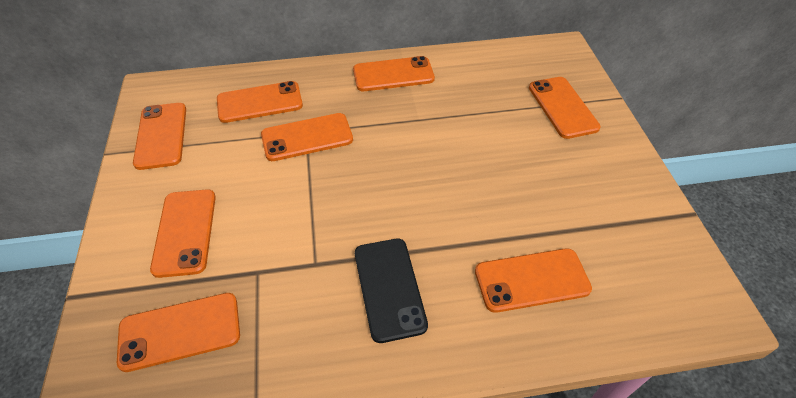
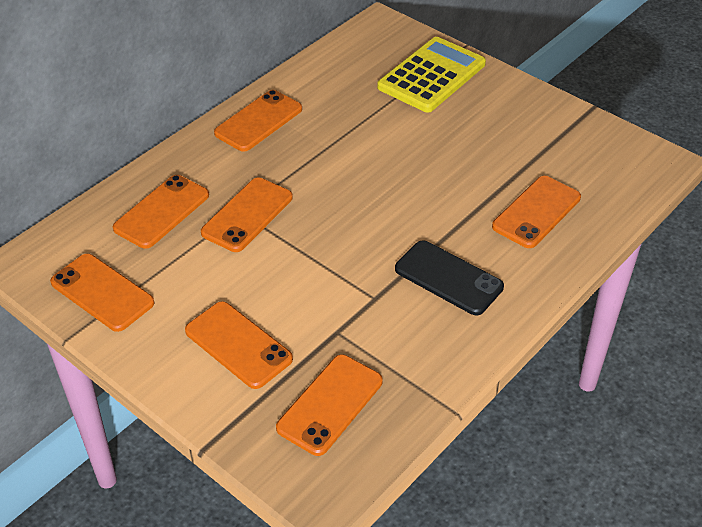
camera: 40 degrees left, 5 degrees down
(562, 107) = (431, 75): orange phone -> yellow calculator

